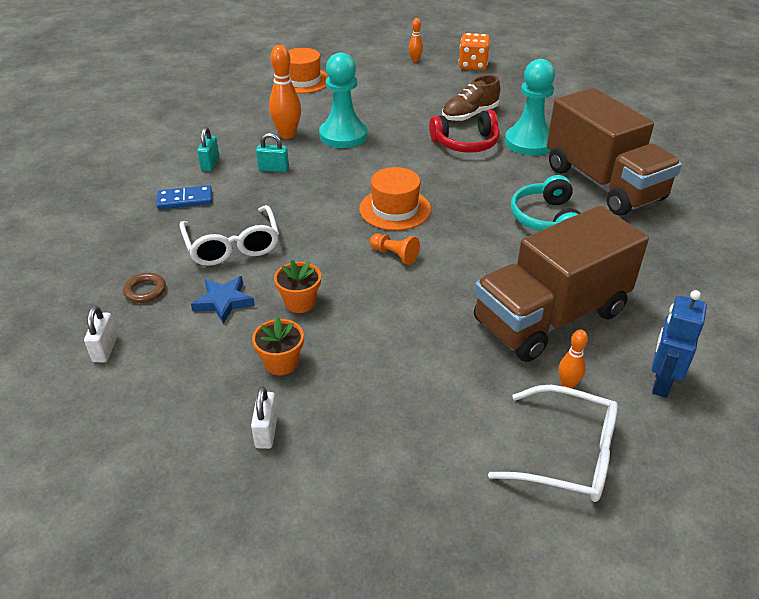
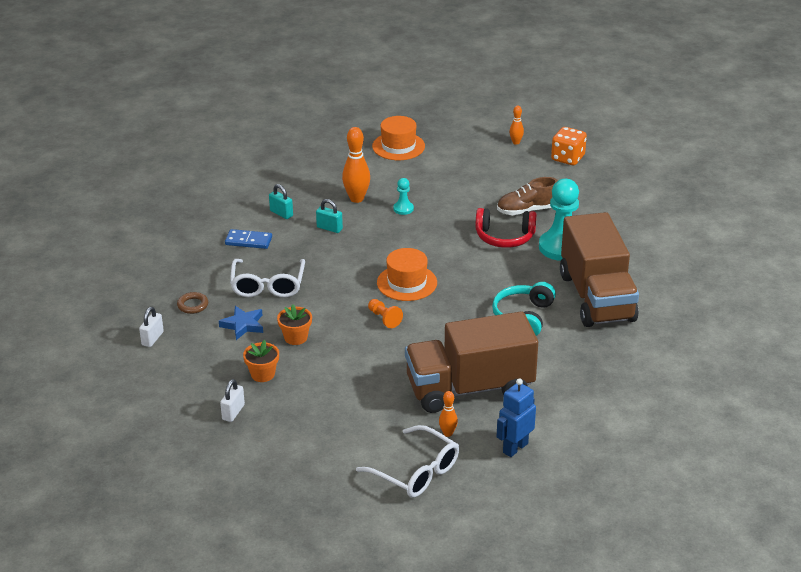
camera: 20 degrees right, 5 degrees down
(210, 164) = (281, 213): turquoise padlock -> turquoise padlock turned 75 degrees counterclockwise
(343, 135) = (403, 209): turquoise pawn -> turquoise pawn, size x0.47

